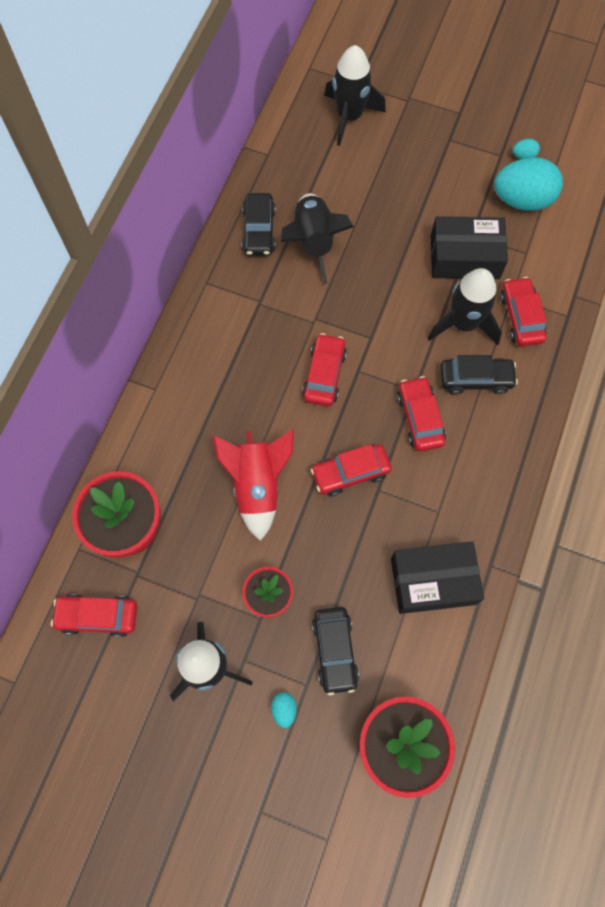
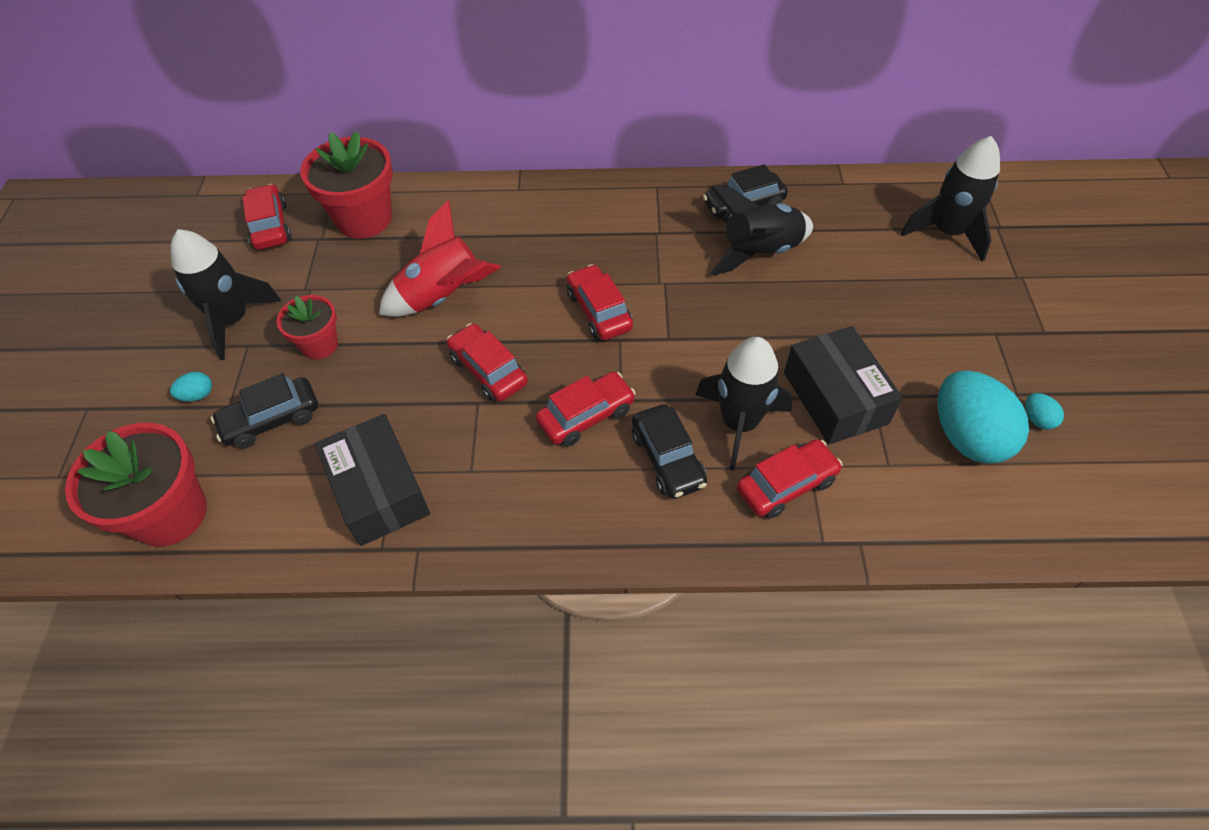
camera: 70 degrees right, 15 degrees down
(324, 375) = (599, 311): red car -> red car turned 105 degrees counterclockwise

